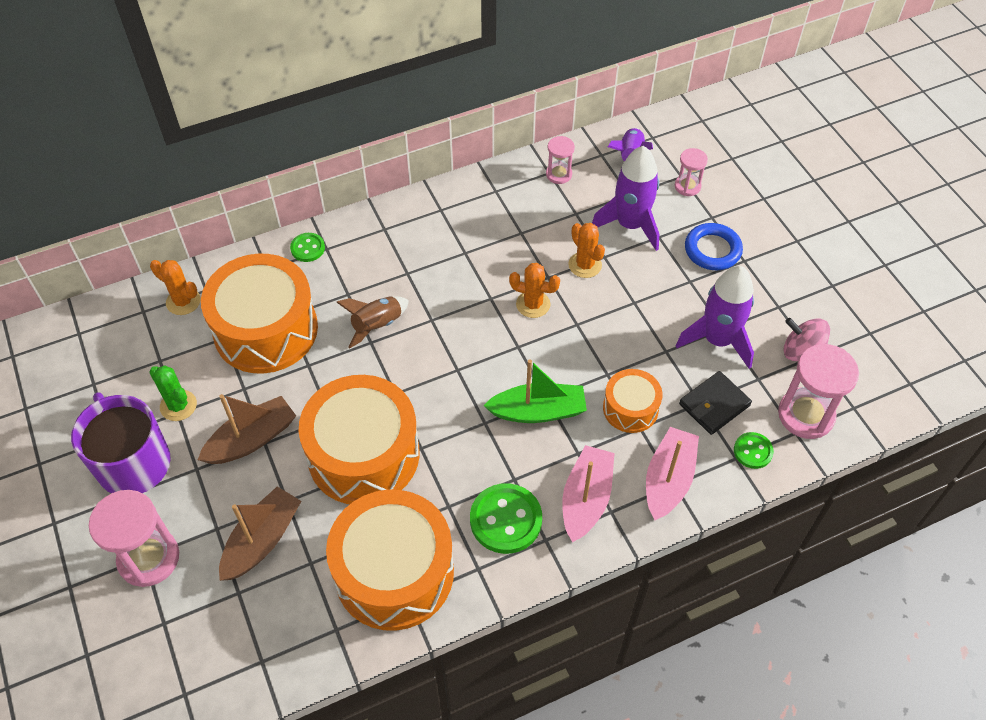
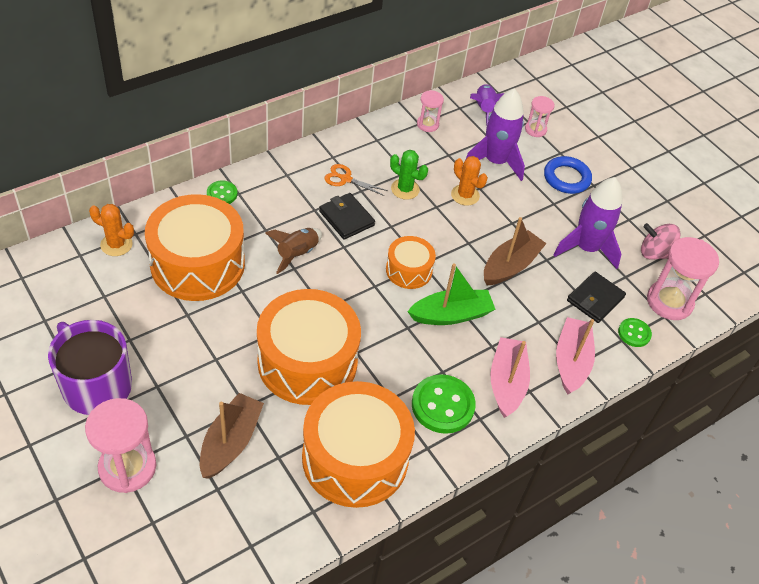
camera: 15 degrees left, 5 degrees down
(178, 405) = (129, 333): green cactus -> green cactus (405, 189)
(251, 439) = (203, 357): brown boat -> brown boat (510, 266)
(441, 285) = (346, 218): none -> black wallet
(450, 238) = (346, 179): none -> orange scissors
(533, 304) = (428, 229): orange cactus -> none
(630, 408) = (527, 307): orange drum -> orange drum (409, 270)

